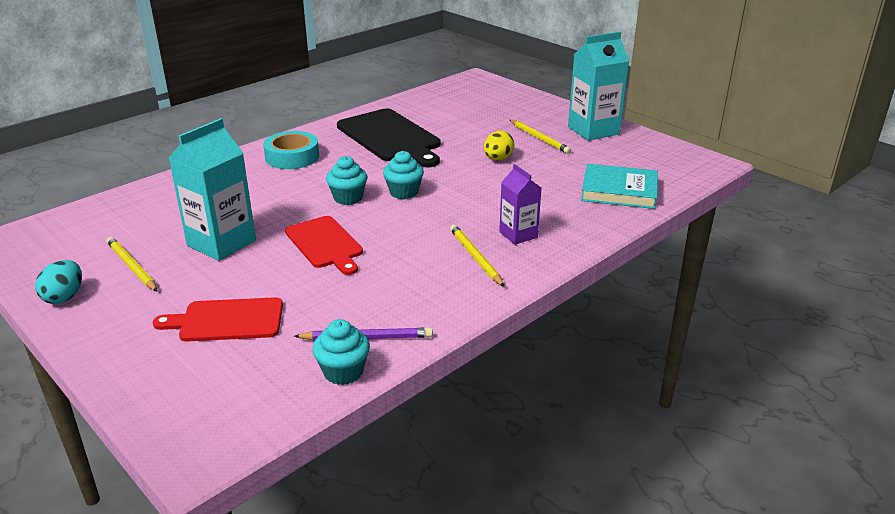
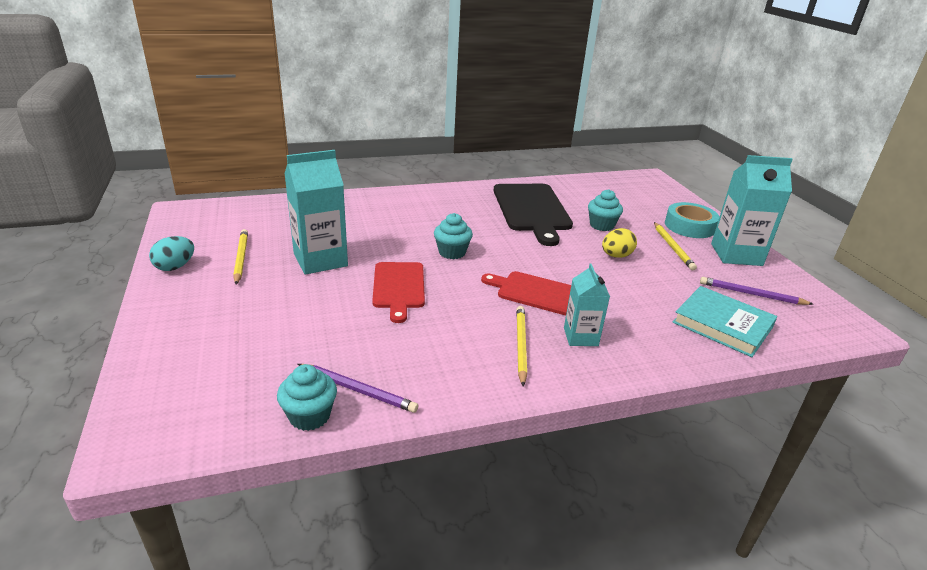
camera: 25 degrees right, 0 degrees up
(227, 320) = (264, 329): red cutting board -> red cutting board (536, 293)
(292, 157) = (436, 204): turquoise tape -> turquoise tape (689, 226)
(404, 192) = (504, 262): turquoise cupcake -> turquoise cupcake (601, 225)
(518, 235) = (580, 337): purple carton -> turquoise carton
(625, 160) = (752, 294): none -> purple pencil

